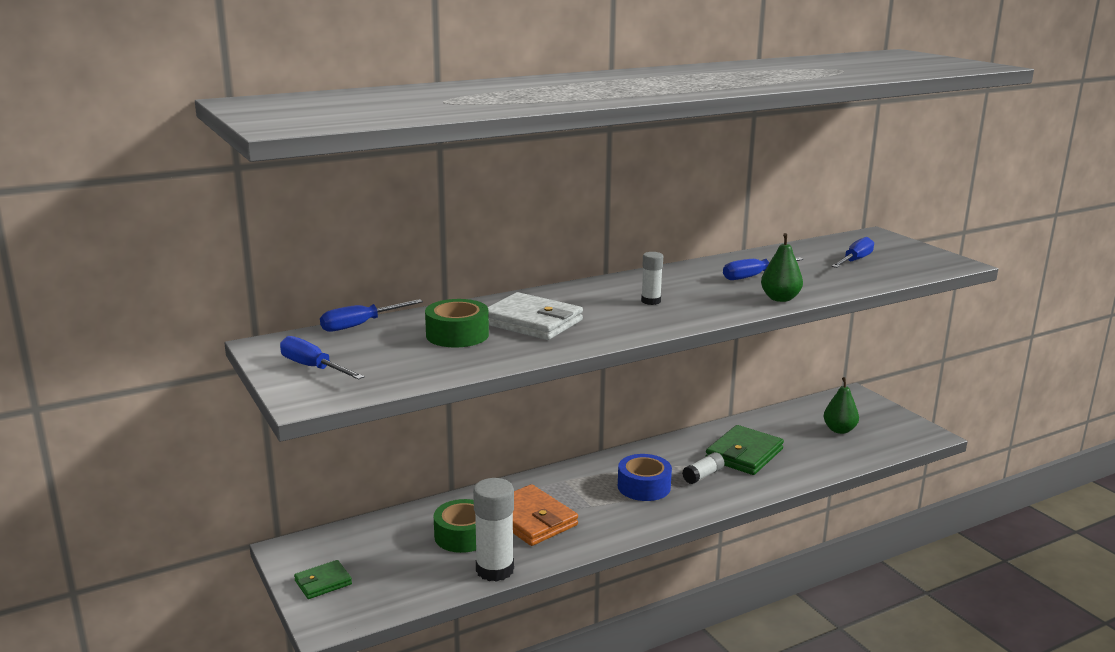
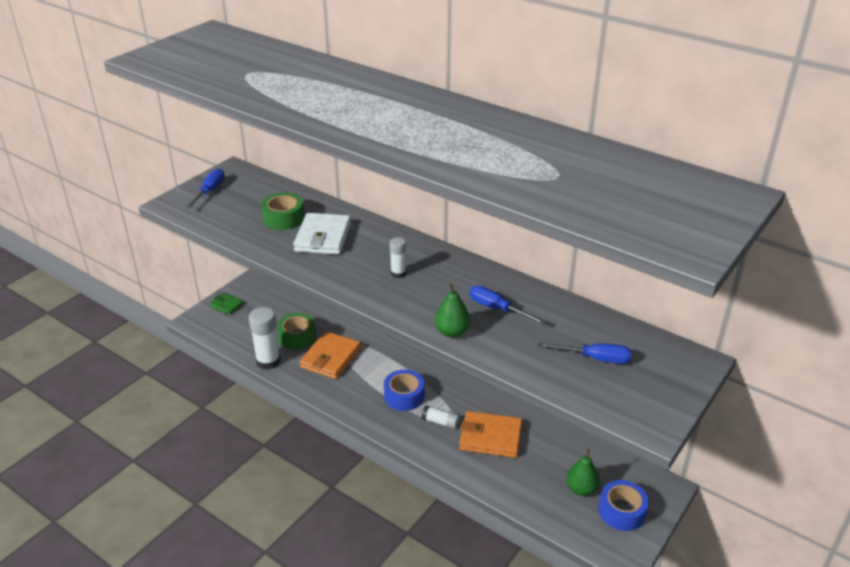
camera: 65 degrees right, 15 degrees up
(361, 325) = (279, 184): blue screwdriver -> none
(744, 454) = (490, 437): green wallet -> orange wallet
(875, 420) = (621, 511): none -> blue tape

